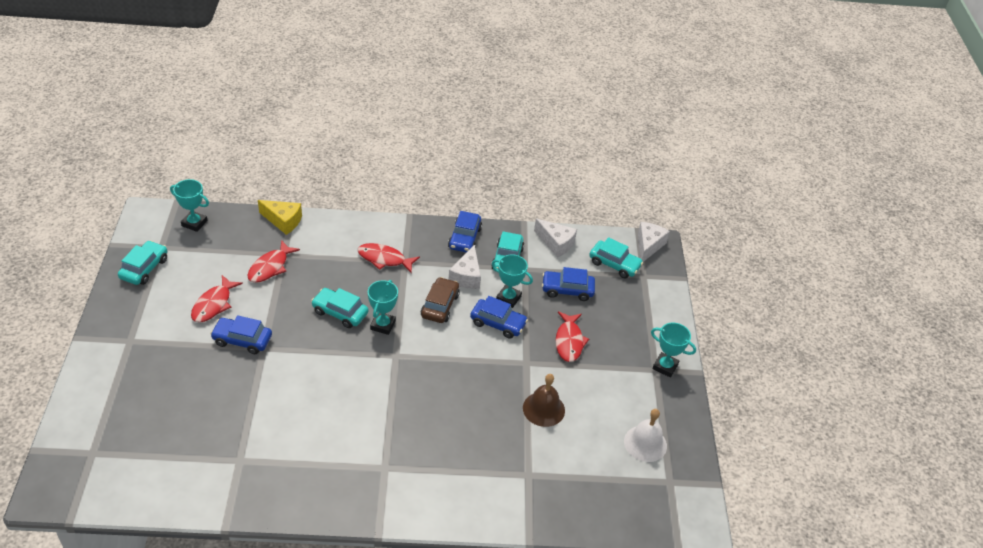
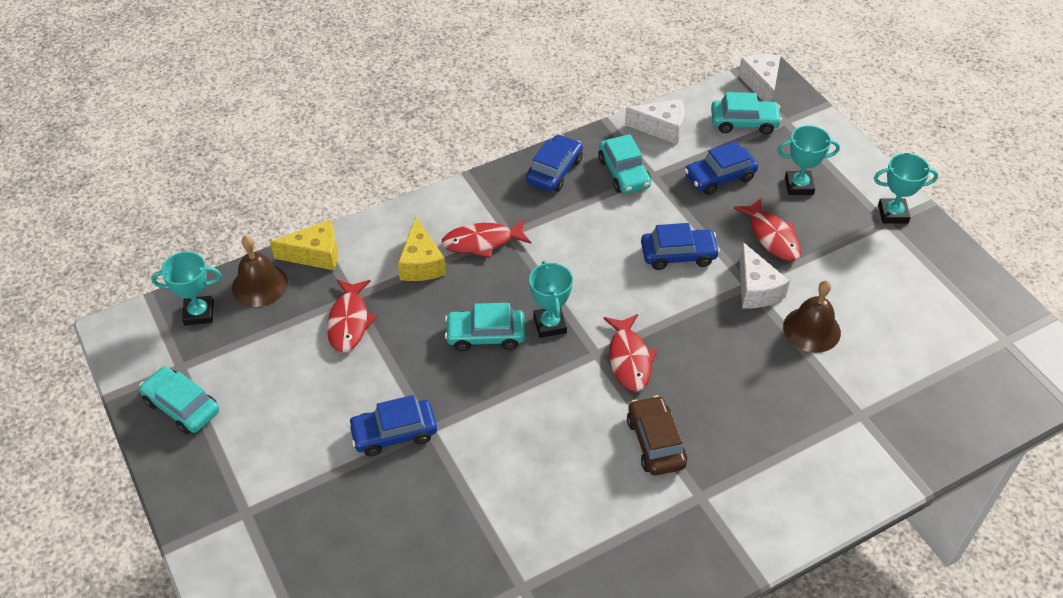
camera: 25 degrees left, 5 degrees up
(144, 268) = (182, 406): turquoise car -> turquoise car turned 45 degrees counterclockwise
(213, 304) = (317, 407): red fish -> red fish (629, 359)
(239, 223) = (259, 285): none -> brown bell
(338, 254) = (421, 263): none -> yellow cheese
(440, 305) = (595, 267): brown car -> brown car (655, 442)
(464, 238) = (554, 171): blue car -> blue car turned 135 degrees counterclockwise
(466, 276) = (596, 216): white cheese -> white cheese (756, 289)
(508, 298) = (664, 219): turquoise trophy -> turquoise trophy (799, 186)
(645, 443) = (946, 311): white bell -> none

